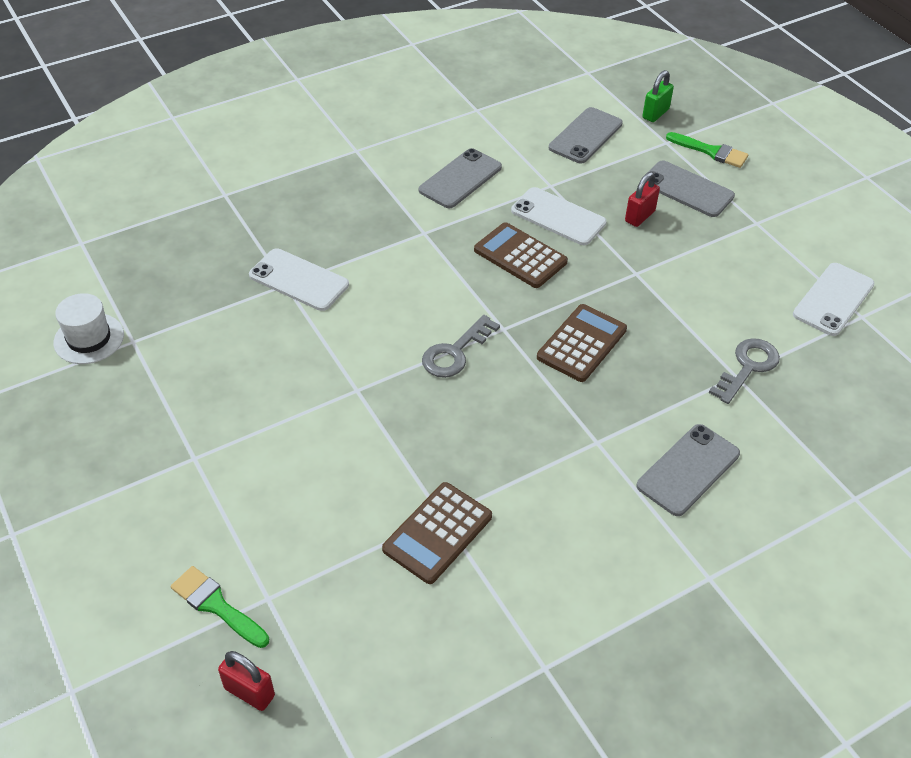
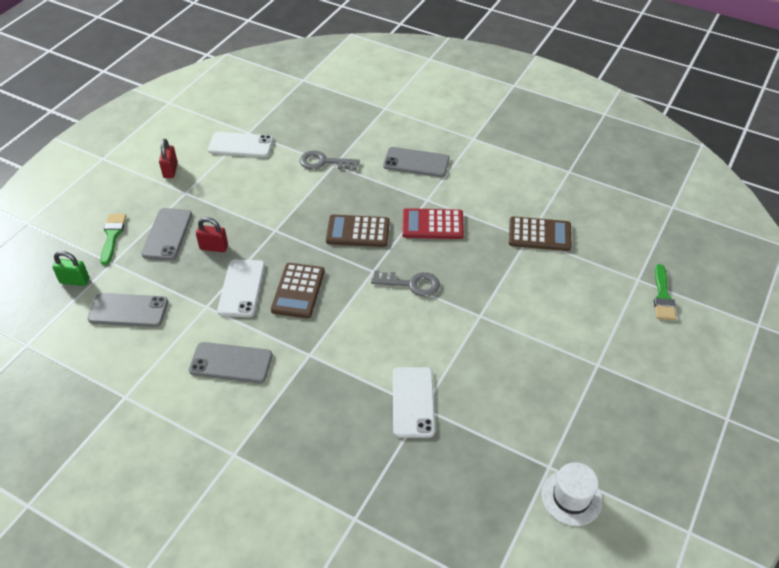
camera: 120 degrees left, 0 degrees up
(249, 692) = (684, 259): red padlock -> red padlock (170, 170)
(542, 423) = (432, 224): none -> red calculator

